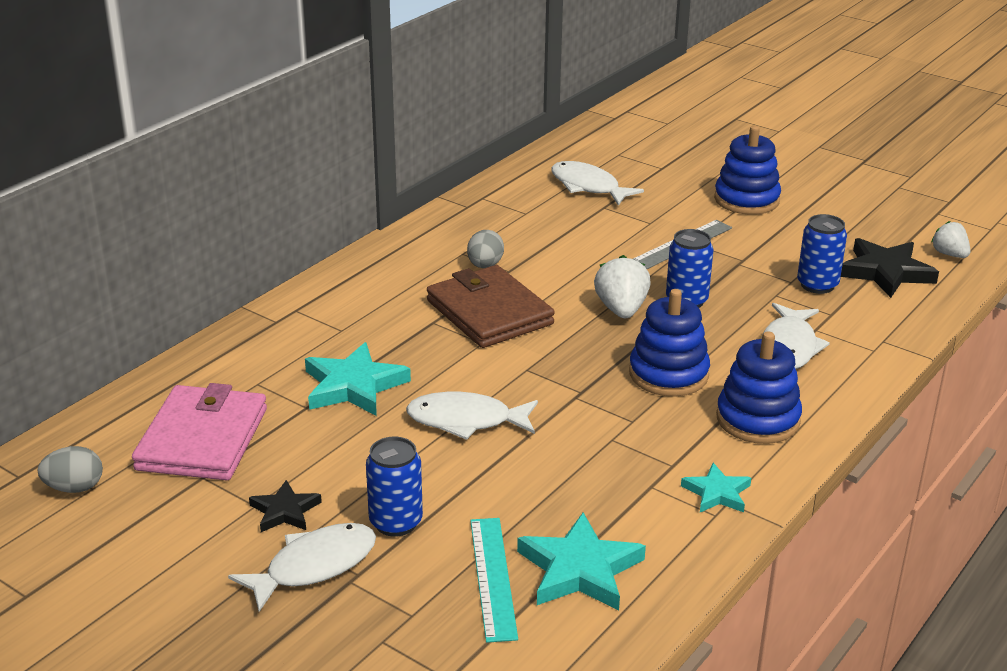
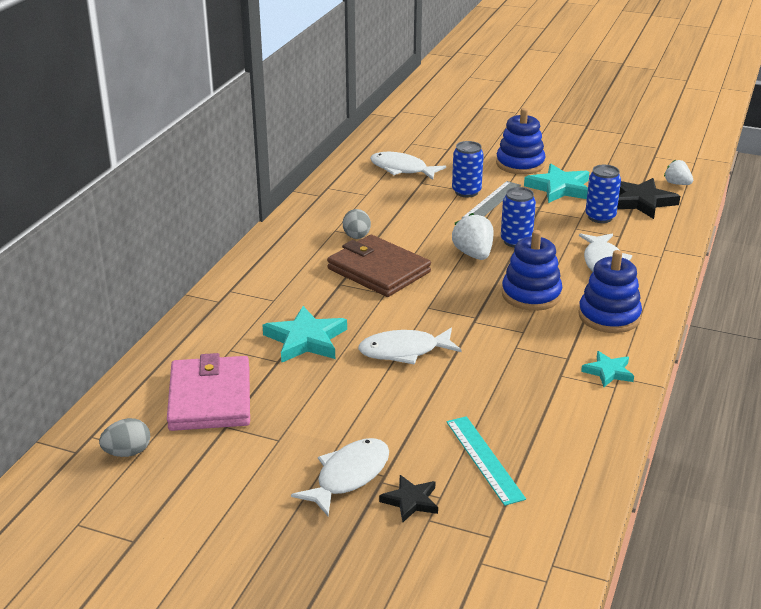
camera: 15 degrees left, 0 degrees up
(285, 511) = (304, 440): black star -> black star (411, 501)
(396, 522) = (392, 433): blue can -> blue can (466, 192)
(580, 570) = (542, 442): turquoise star -> turquoise star (559, 188)

